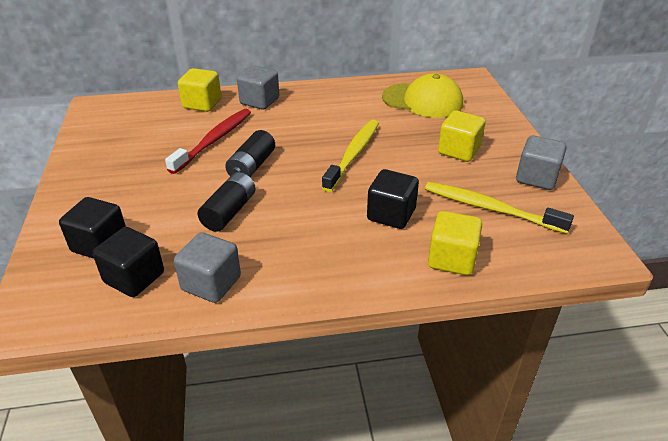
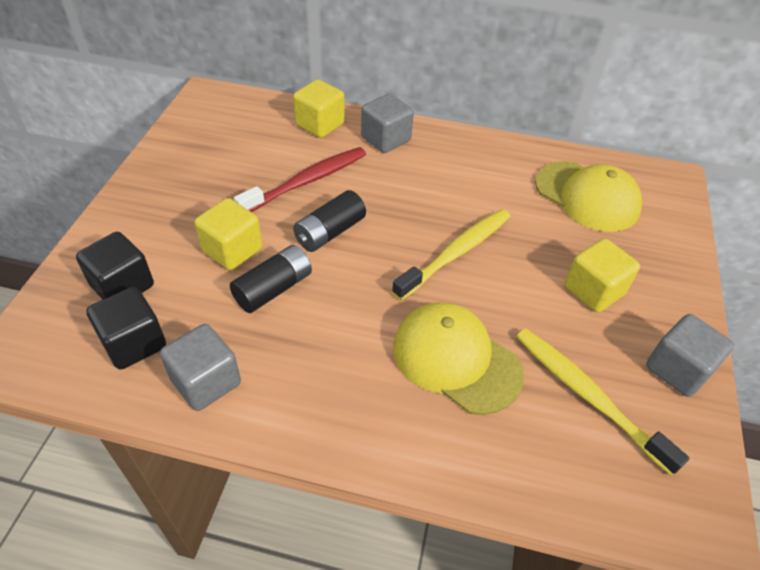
camera: 20 degrees right, 10 degrees up
(391, 214) = (456, 359): black cube -> yellow cap
(451, 259) = (496, 455): yellow cube -> yellow cube (232, 250)

